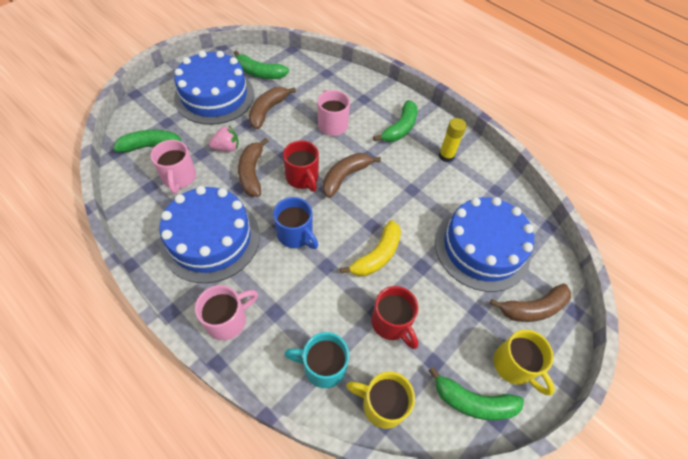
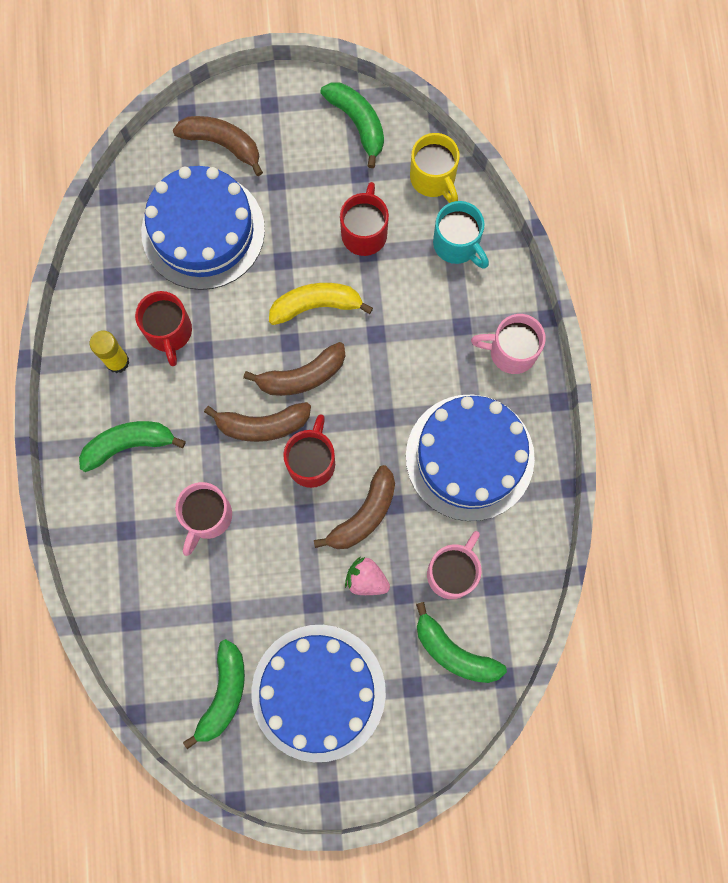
camera: 135 degrees left, 20 degrees up
(259, 73) = (223, 694): green banana -> green banana turned 45 degrees clockwise
(267, 111) = (269, 607): brown banana -> brown banana (302, 376)
(296, 235) = (378, 393): blue mug -> none
(438, 185) = (169, 332): none -> red mug
(514, 366) = (294, 118): yellow mug -> none

